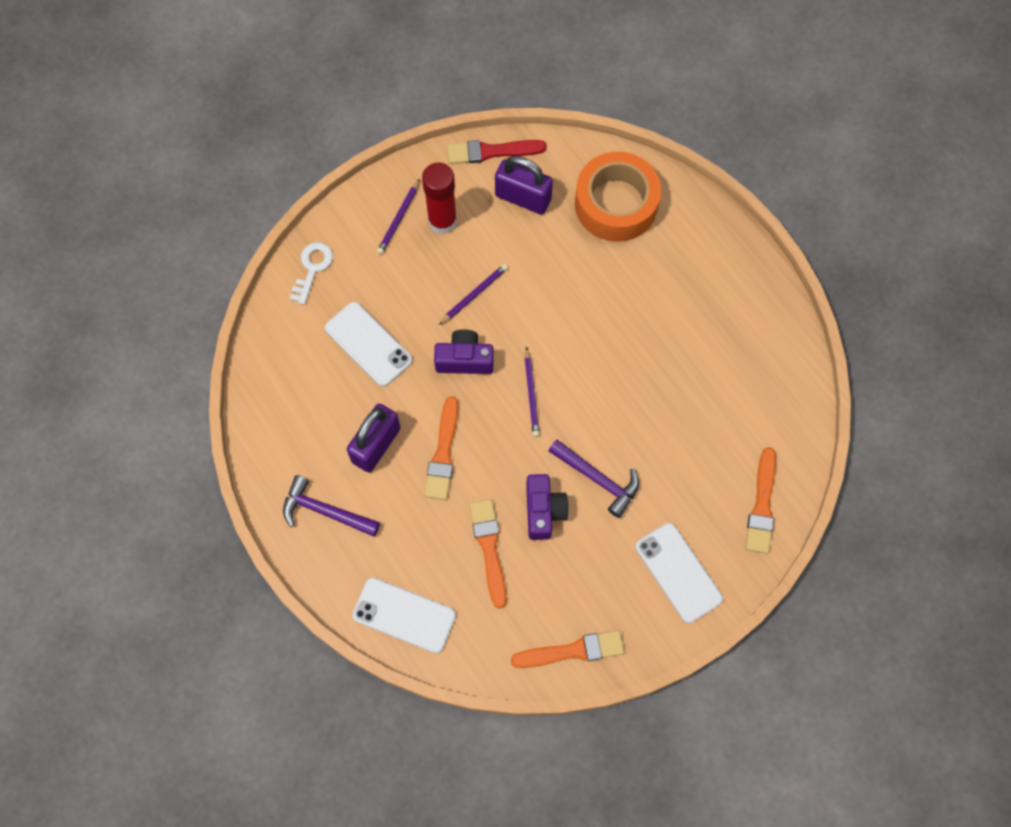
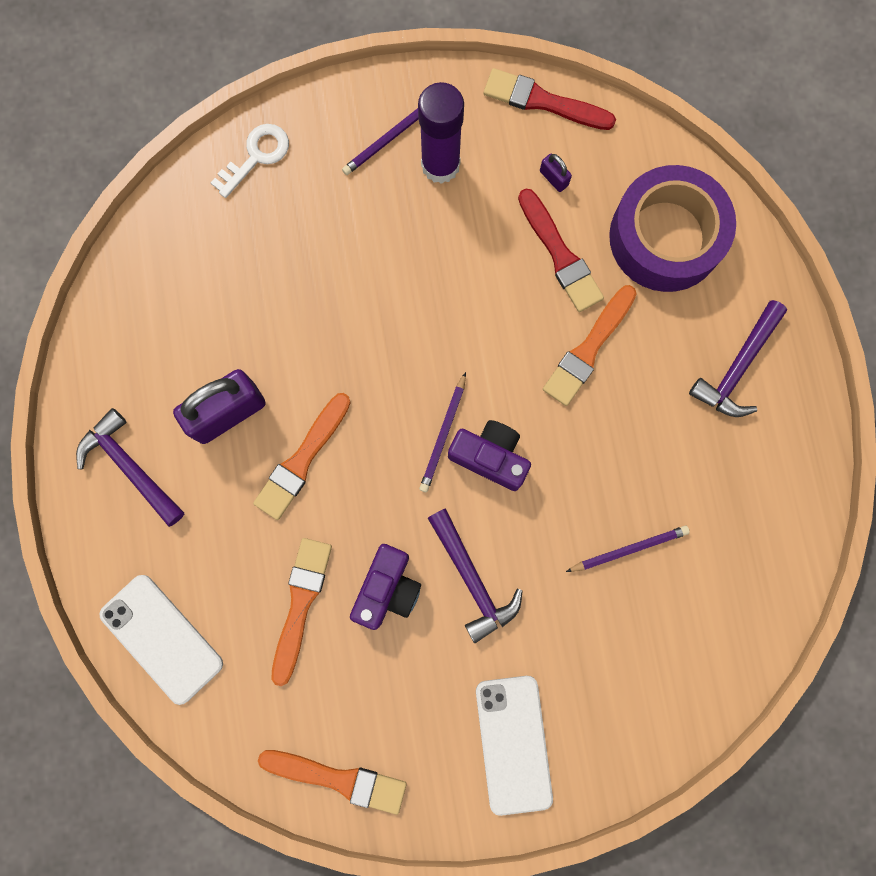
camera: 25 degrees right, 10 degrees up
(368, 344) = (278, 282): white phone -> none
(442, 221) = (440, 165): red glue stick -> purple glue stick
(464, 359) = (383, 354): purple camera -> purple camera (490, 457)
(474, 295) = (434, 277): purple pencil -> purple pencil (629, 549)
(523, 198) = (553, 178): purple padlock -> purple padlock, size x0.43
(552, 245) = (560, 255): none -> red brush
(616, 204) = (665, 237): orange tape -> purple tape
(704, 266) = (737, 367): none -> purple hammer
(762, 505) = (658, 709): orange brush -> orange brush (588, 349)

